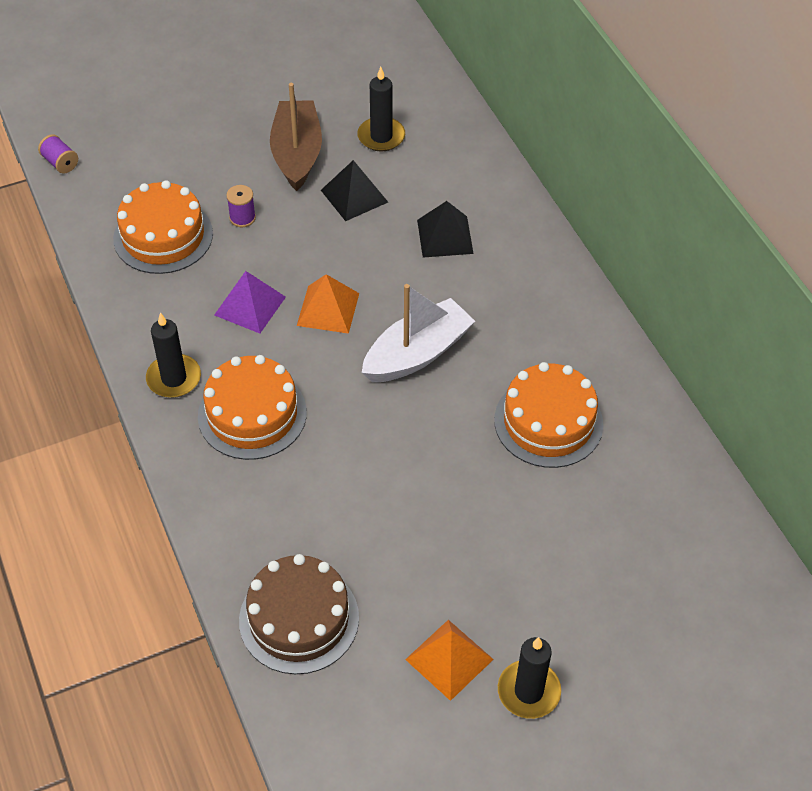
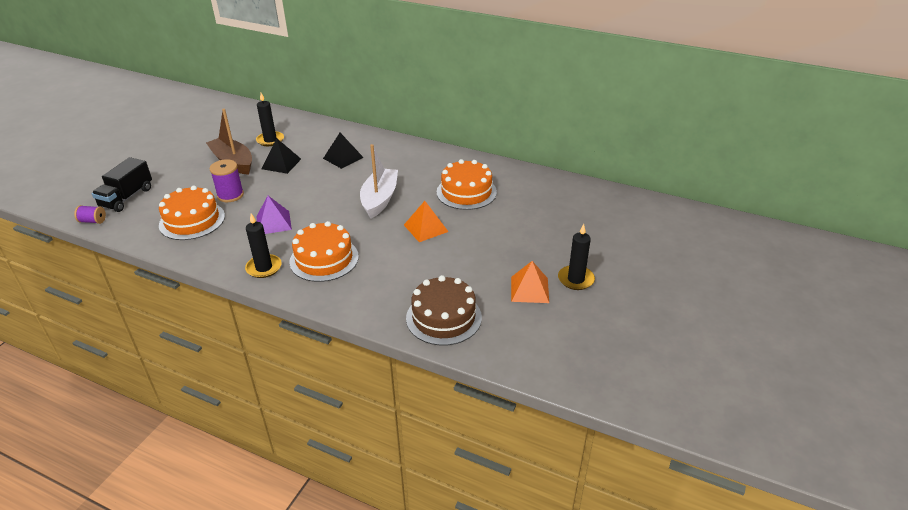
camera: 40 degrees left, 15 degrees down
(125, 143) = (127, 197): none -> black truck
(242, 218) = (230, 195): purple spool -> purple spool, size x1.61
(328, 309) = (316, 205): orange pyramid -> orange pyramid (426, 228)

